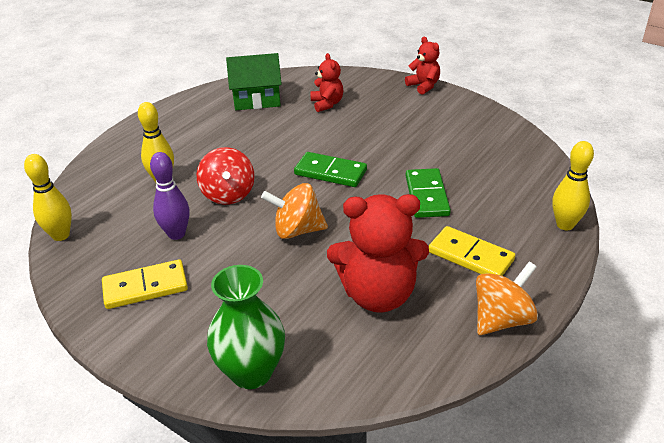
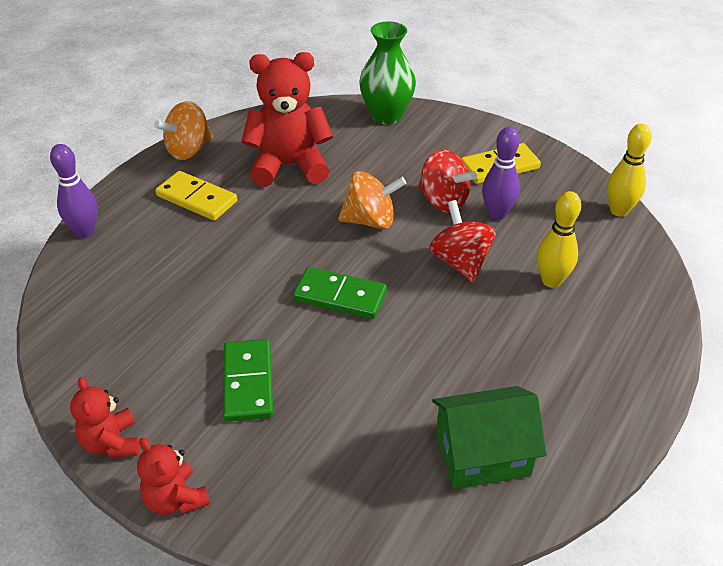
camera: 175 degrees right, 5 degrees up
(222, 248) = (443, 201): none -> red spinning top
(327, 104) = (355, 441): red teddy bear -> red teddy bear (111, 443)
(426, 195) = (224, 264): green domino -> green domino (248, 382)
(565, 225) = (85, 232): yellow bowling pin -> purple bowling pin

